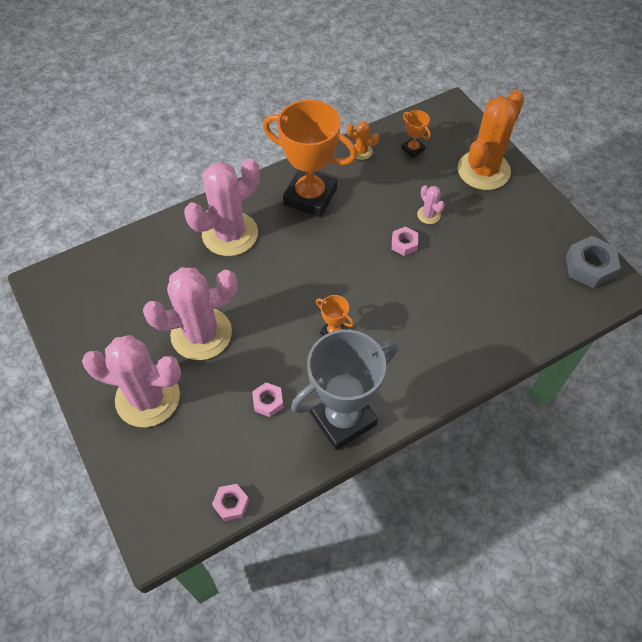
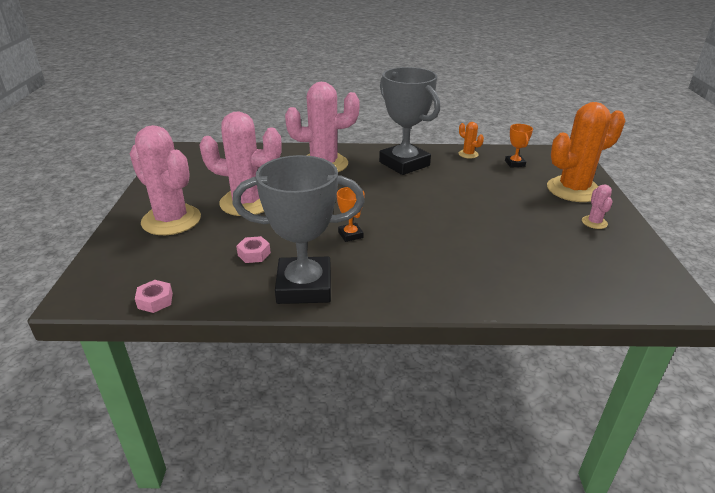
camera: 30 degrees right, 25 degrees down
(310, 196) = (404, 164): orange trophy -> grey trophy
(404, 244) = (461, 207): pink nut -> none
(428, 215) = (498, 199): pink cactus -> pink cactus (594, 222)
(589, 267) = (650, 277): grey nut -> none

